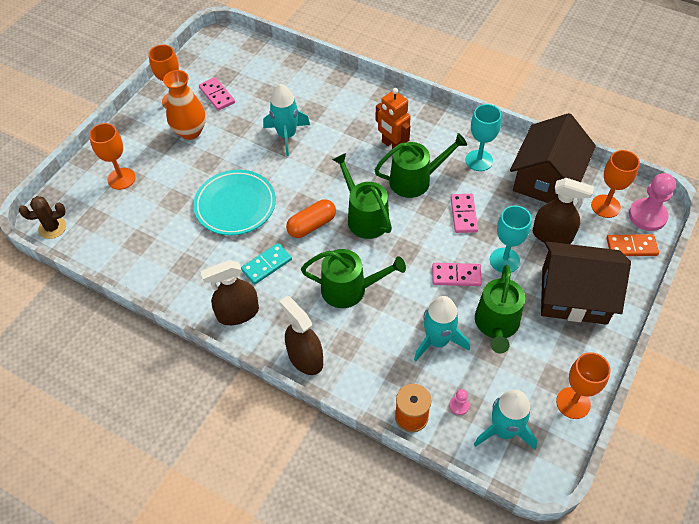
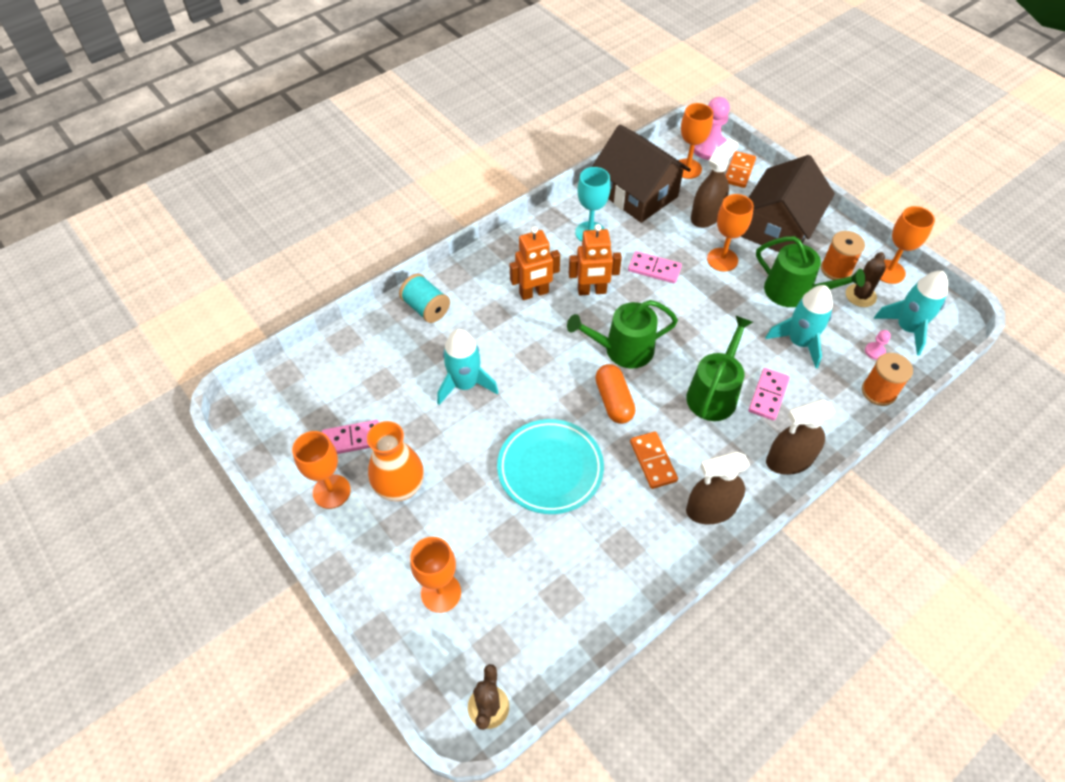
camera: 70 degrees left, 0 degrees up
(238, 313) = (710, 509): brown spray bottle -> brown spray bottle turned 75 degrees clockwise
(266, 265) = (653, 461): turquoise domino -> orange domino
(344, 91) = (426, 308): none -> turquoise spool
(415, 180) = (592, 291): green watering can -> orange robot
(456, 276) = (727, 301): pink domino -> pink domino (768, 395)
(504, 260) = (722, 259): turquoise goblet -> orange goblet
(525, 382) = (860, 295): none -> brown cactus
(547, 354) = (836, 269): none -> orange spool

